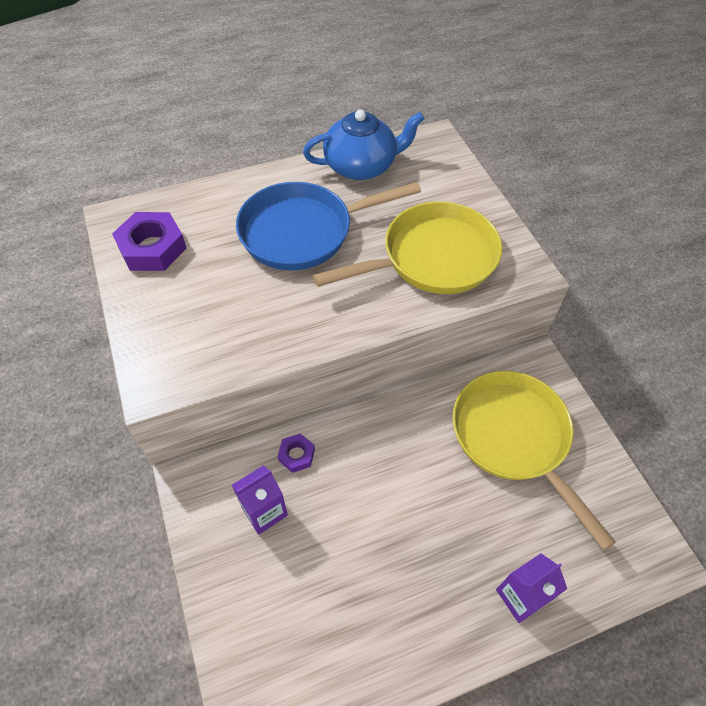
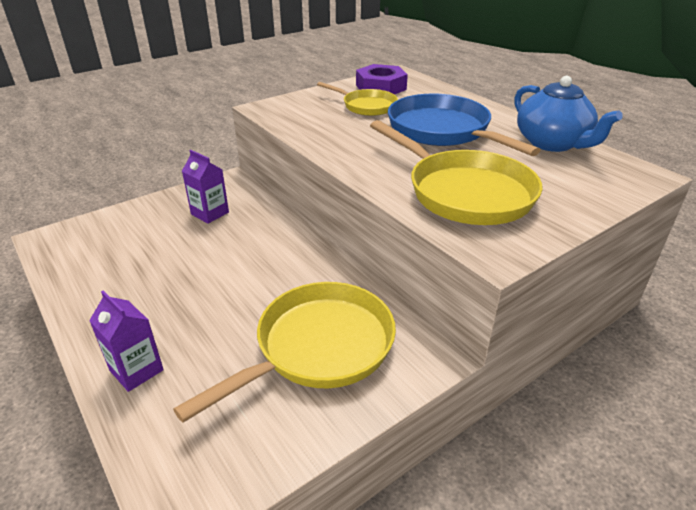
camera: 75 degrees right, 20 degrees down
(205, 277) = (366, 106): none -> yellow pan
(296, 455) = (261, 218): purple nut -> none

